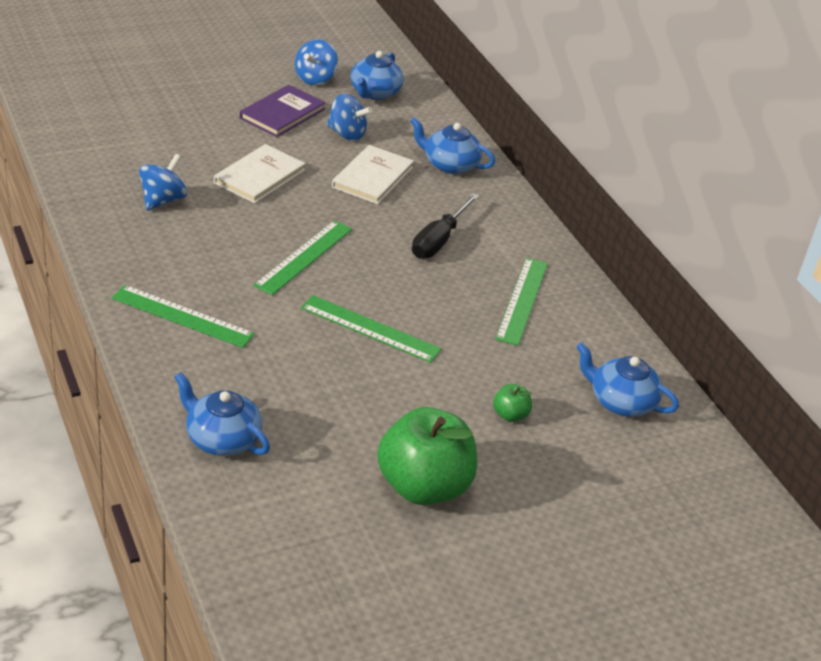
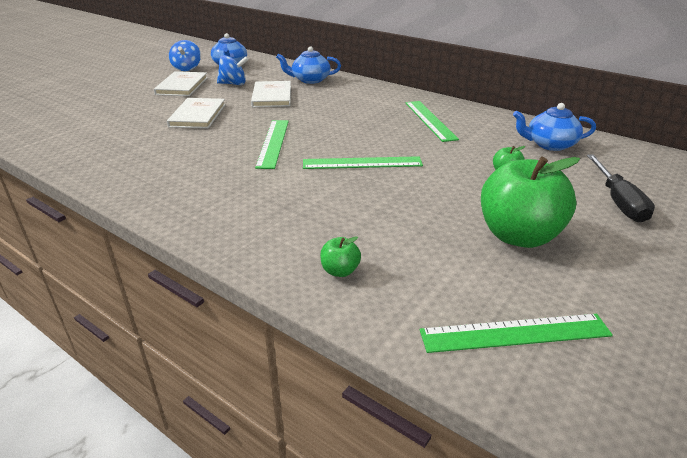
camera: 25 degrees left, 5 degrees down
(163, 200) = (137, 146): blue spinning top -> none
(182, 316) = (220, 204): green ruler -> green ruler (515, 333)
(222, 439) = (340, 271): blue teapot -> green apple
(282, 113) = (182, 86): purple book -> white book
(439, 240) = (347, 110): black screwdriver -> black screwdriver (618, 201)

